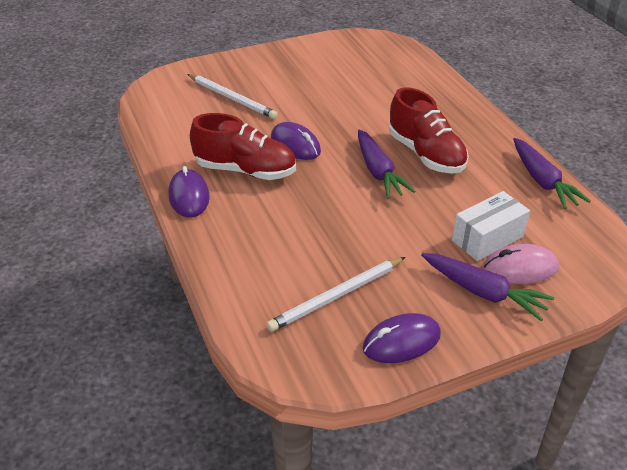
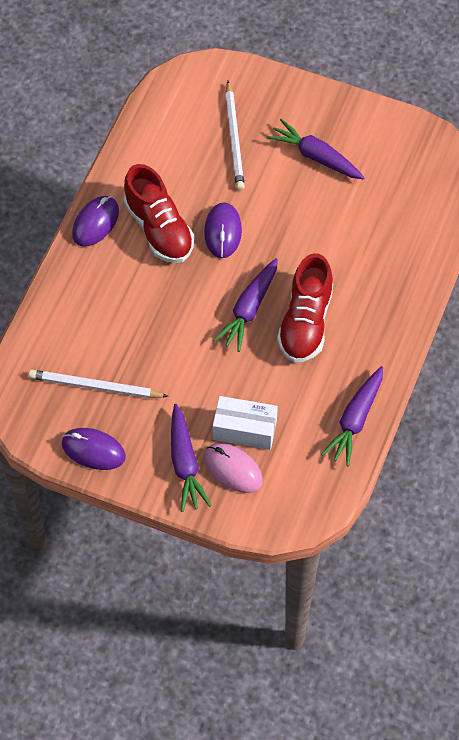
camera: 45 degrees right, 20 degrees up
(301, 78) = (316, 157): none -> purple carrot

